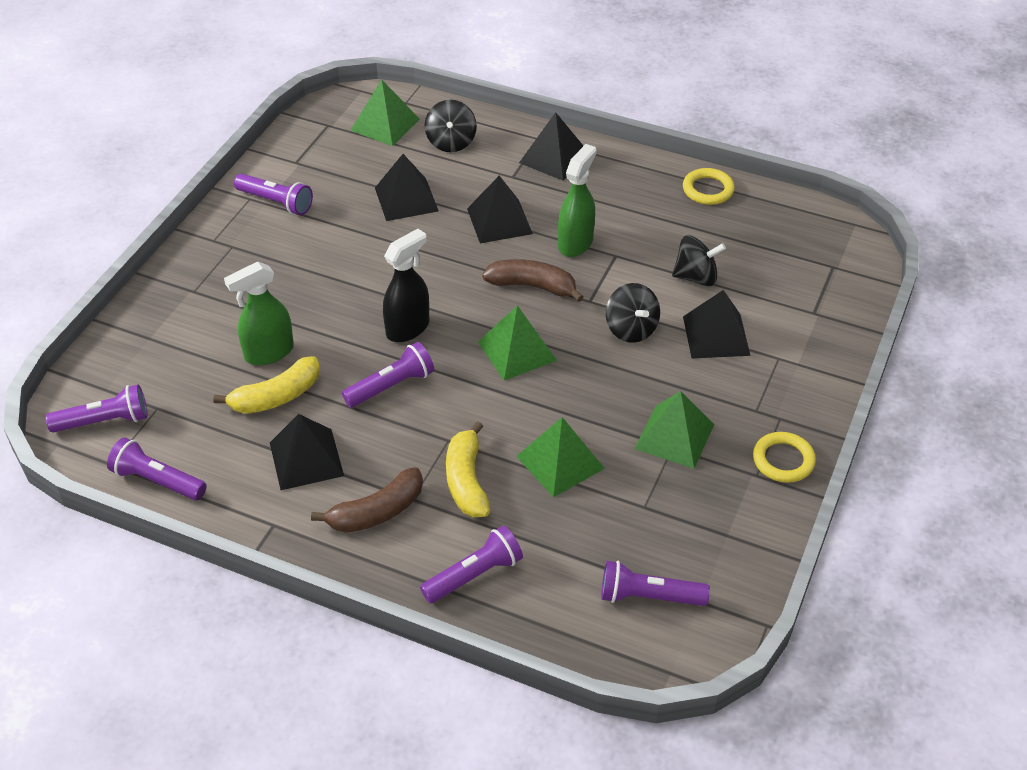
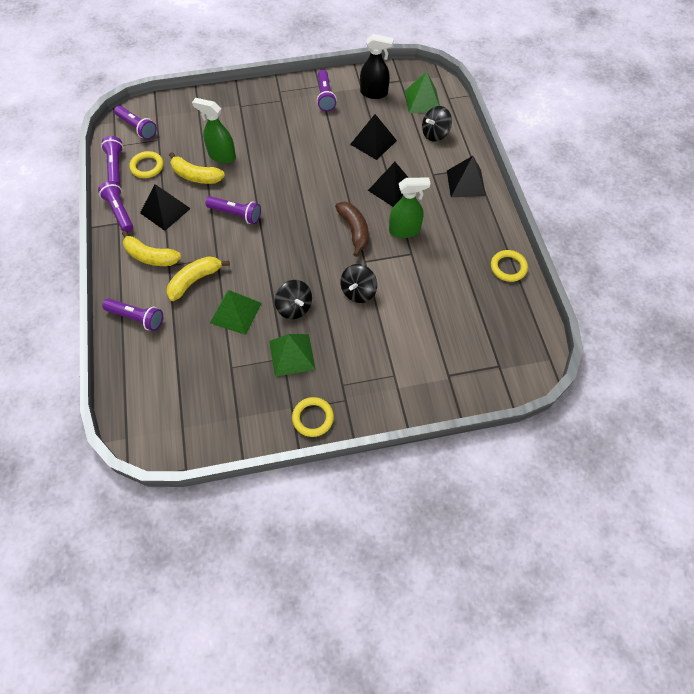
camera: 55 degrees right, 15 degrees up
(198, 443) = (147, 166): none -> yellow ring
(376, 512) = (150, 256): brown banana -> yellow banana
(408, 328) = (280, 197): black spray bottle -> black spray bottle (374, 93)
(517, 351) = (300, 250): green pyramid -> none
(648, 597) = (170, 402): purple flashlight -> purple flashlight (119, 212)
(696, 277) = (427, 300): black spinning top -> black spinning top (294, 307)
(716, 335) = (387, 334): black pyramid -> none

